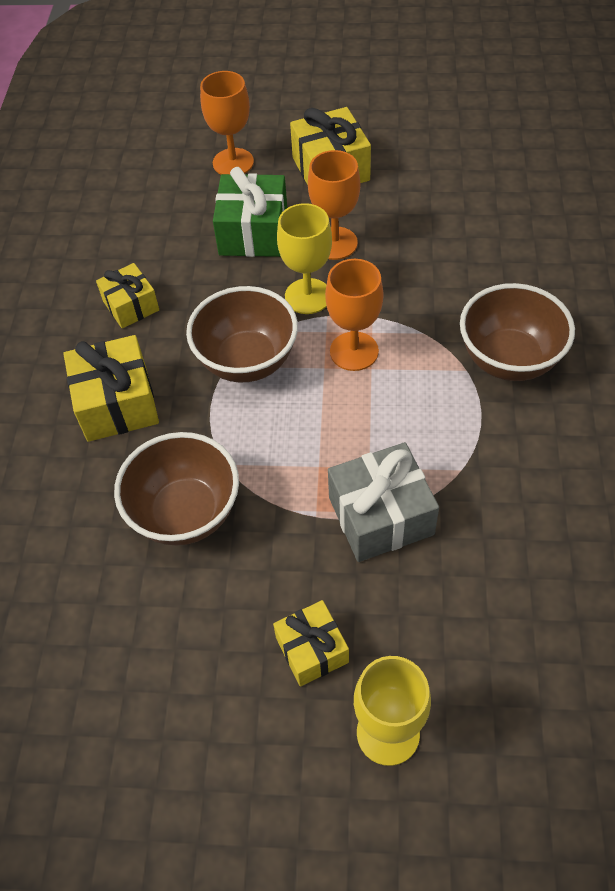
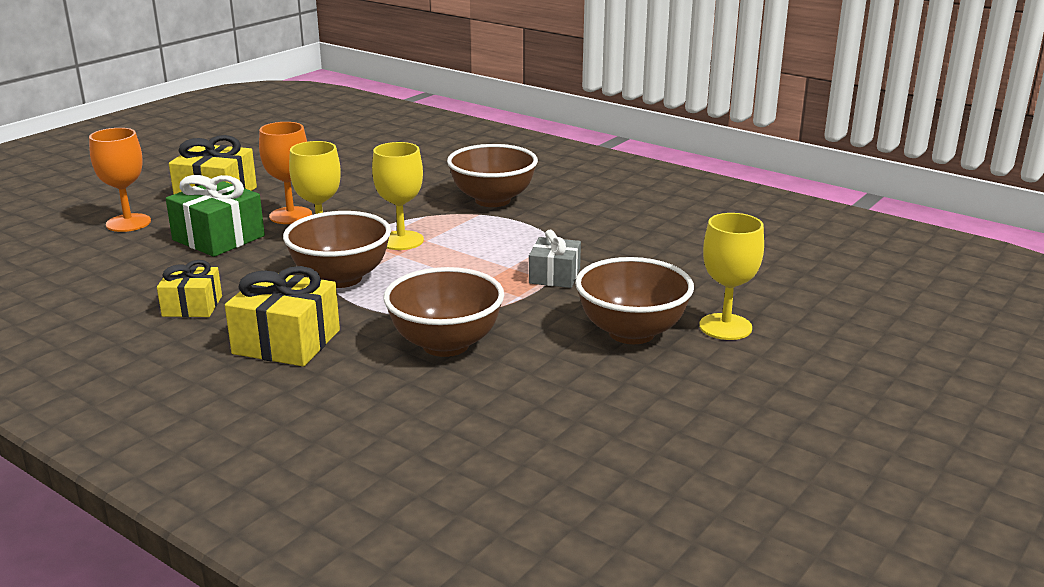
camera: 60 degrees left, 30 degrees down
(312, 650) = (631, 333): yellow gift -> brown bowl
(354, 351) = (401, 240): orange goblet -> yellow goblet
(381, 516) = (554, 276): grey gift -> grey gift, size x0.63

